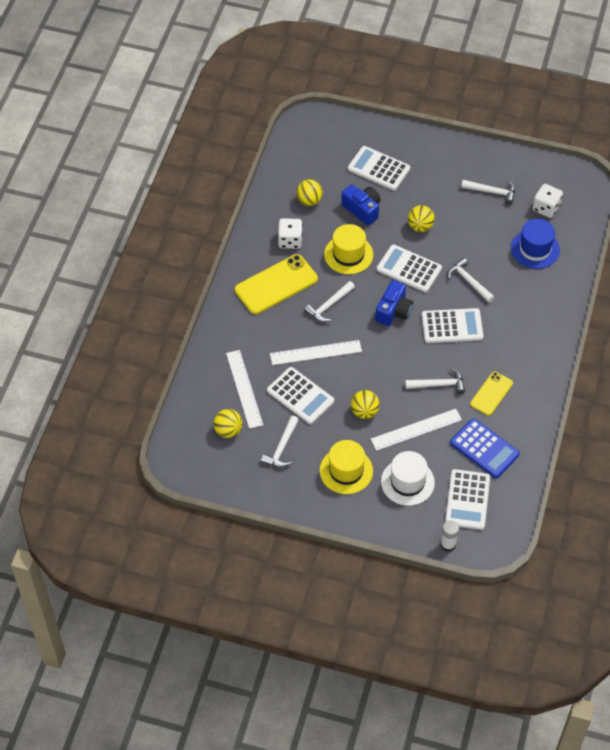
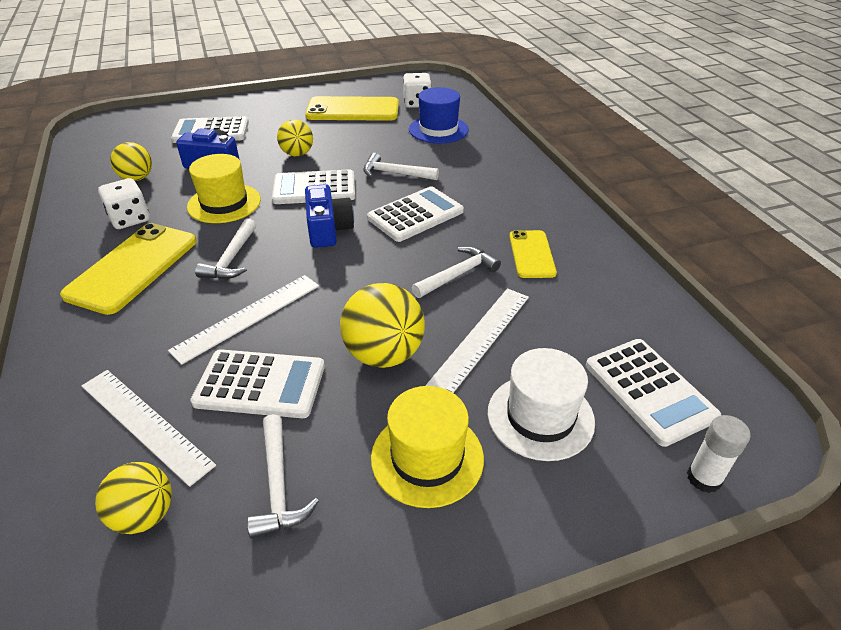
camera: 35 degrees left, 15 degrees down
(364, 412) = (384, 354): yellow ball -> yellow ball, size x1.54
(484, 449) = (593, 314): blue calculator -> none
(492, 192) = (353, 110): white hammer -> yellow phone

